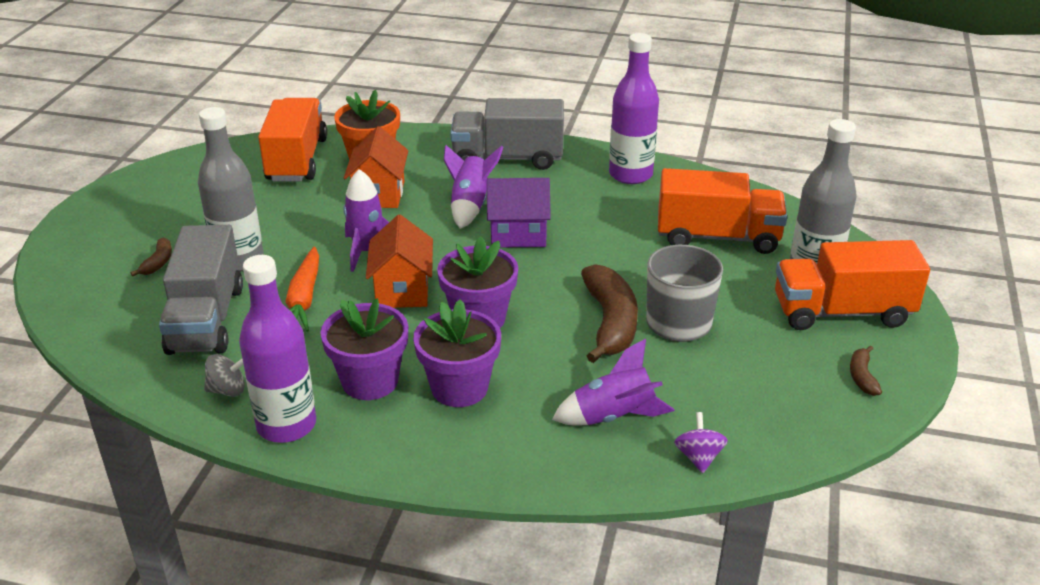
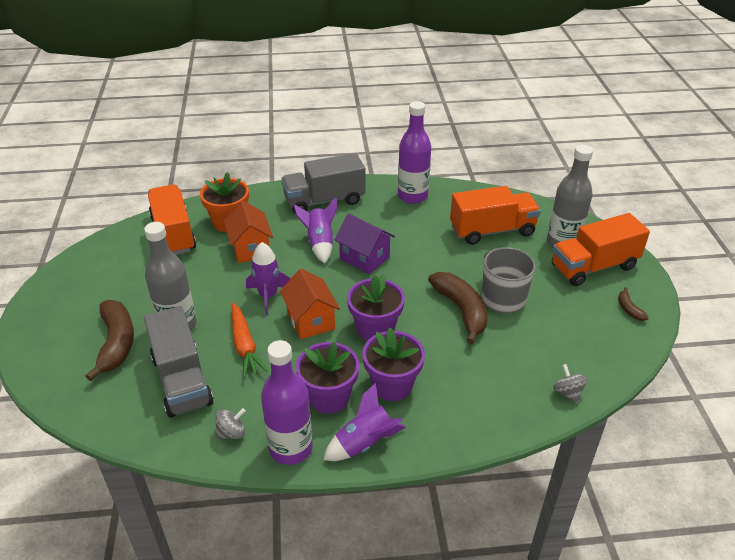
camera: 20 degrees left, 5 degrees up
(158, 263) = (116, 343): brown banana -> brown banana, size x2.13
(518, 234) = (364, 258): purple house -> purple house turned 60 degrees clockwise
(613, 416) = (501, 378): purple rocket -> purple rocket (364, 443)
(698, 457) = (568, 392): purple spinning top -> grey spinning top

